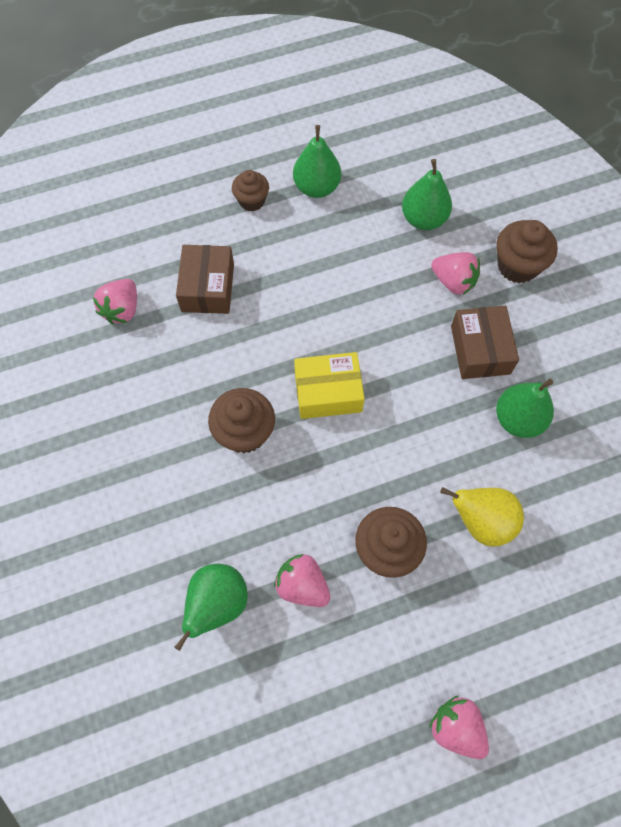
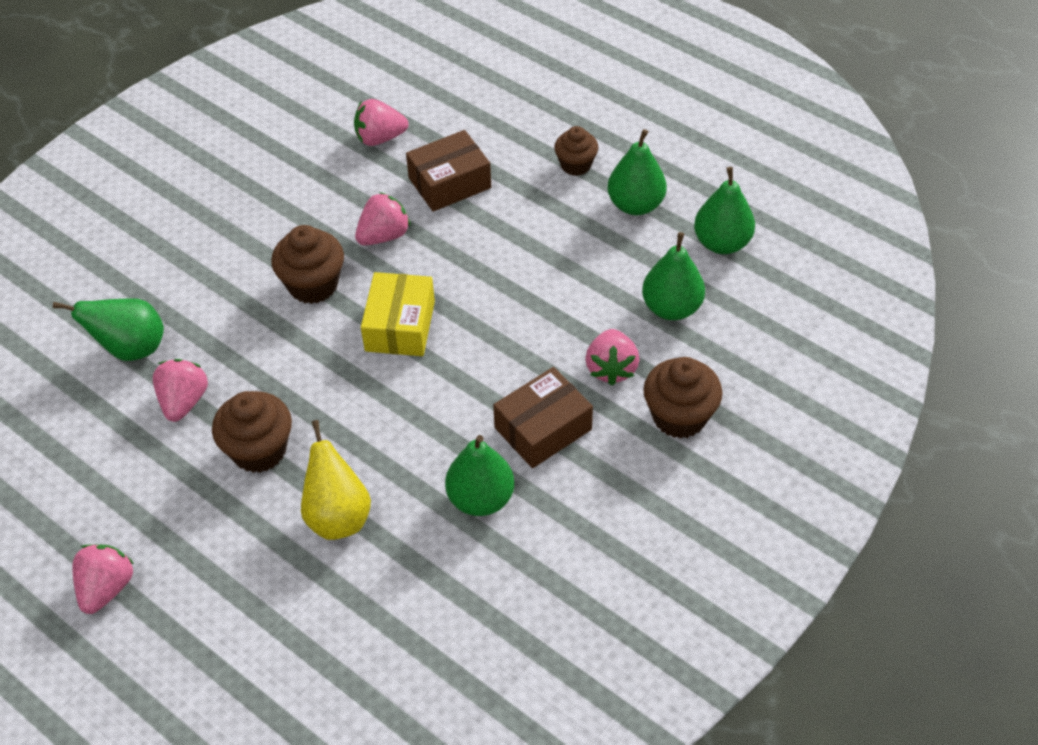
camera: 60 degrees right, 15 degrees down
(229, 358) = (384, 236): none -> pink strawberry
(328, 392) = (400, 326): yellow box -> yellow box turned 45 degrees clockwise
(386, 160) = (722, 243): none -> green pear

